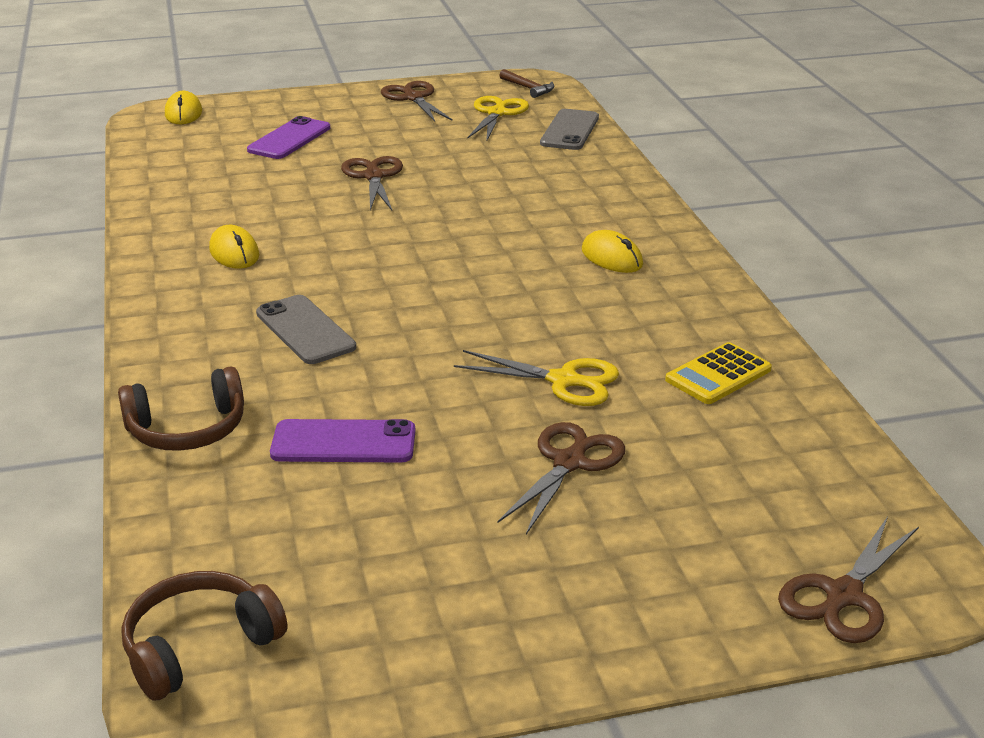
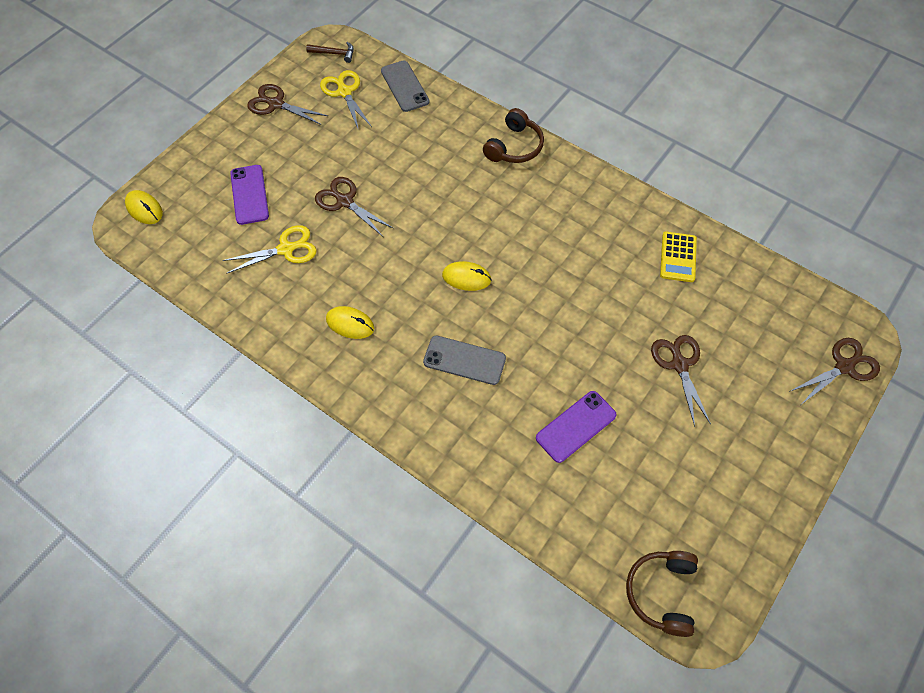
camera: 40 degrees left, 30 degrees up
(187, 429) = (496, 474): brown headphones -> brown headphones (514, 147)
(565, 381) = (621, 309): yellow scissors -> yellow scissors (287, 249)
(611, 258) = (545, 195): yellow mouse -> yellow mouse (466, 278)
(842, 596) = (845, 366): brown scissors -> brown scissors turned 120 degrees counterclockwise

